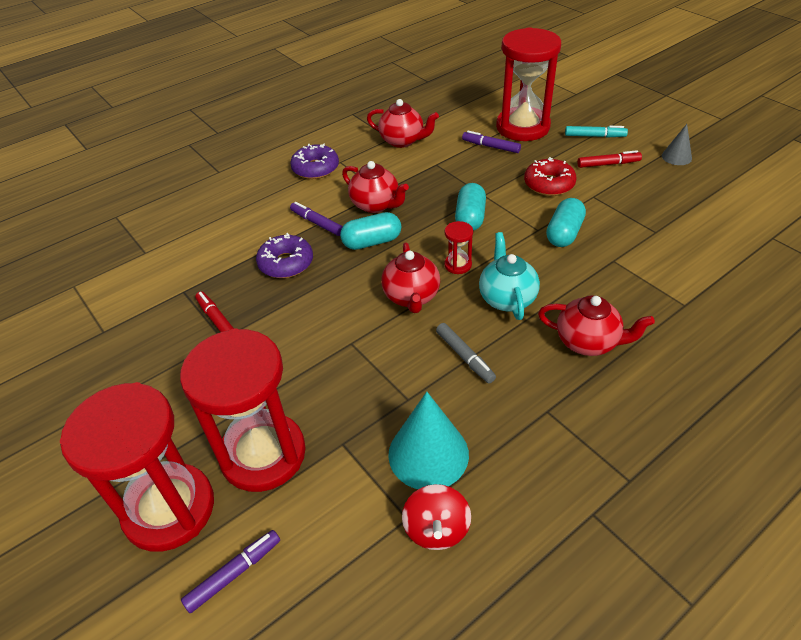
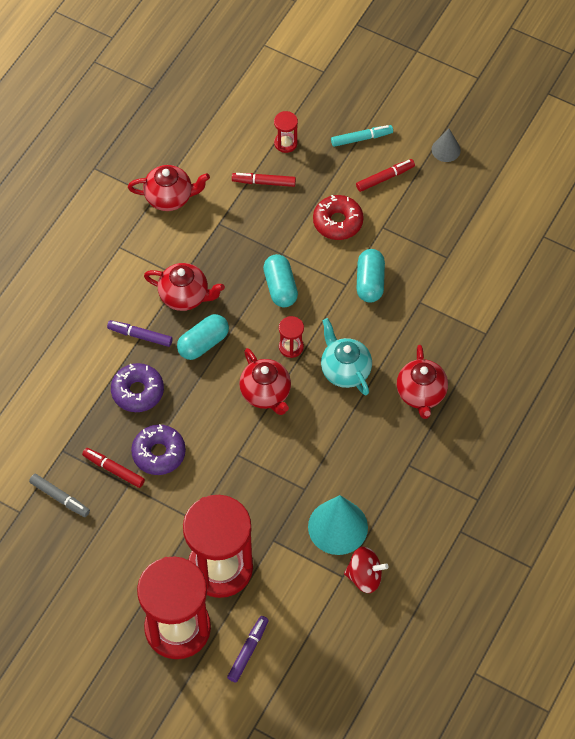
camera: 25 degrees left, 15 degrees up
(315, 168) = (99, 263): purple donut -> purple donut (159, 453)
(436, 529) = (364, 577): red spinning top -> red spinning top turned 60 degrees counterclockwise
(465, 357) = (332, 438): grey marker -> grey marker (60, 498)
(491, 146) = (264, 182): purple marker -> red marker
(522, 127) = (285, 143): red hourglass -> red hourglass, size x0.41
(588, 342) = (421, 394): red teapot -> red teapot turned 90 degrees clockwise

